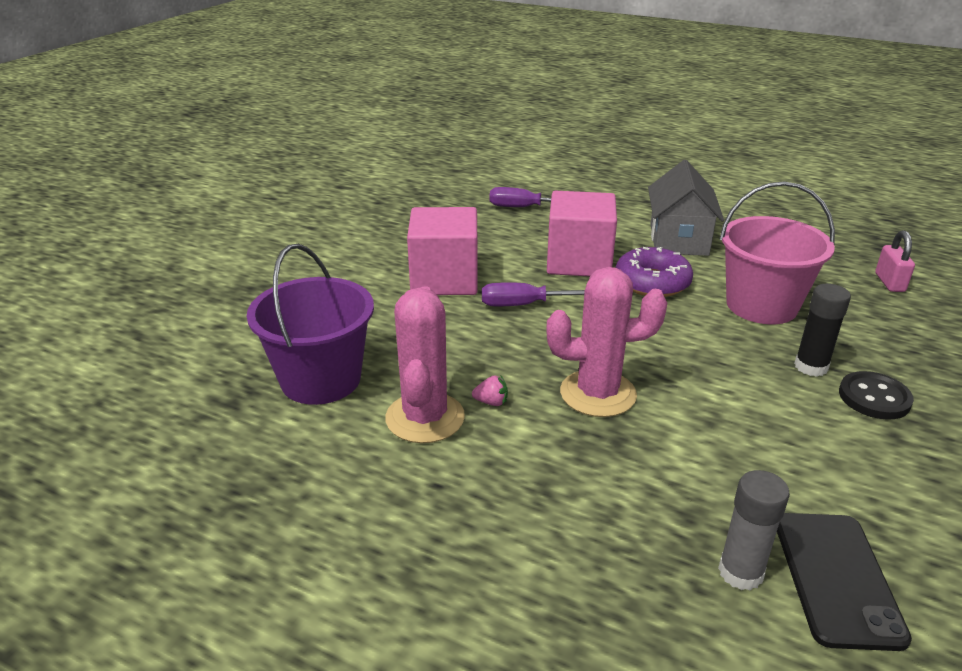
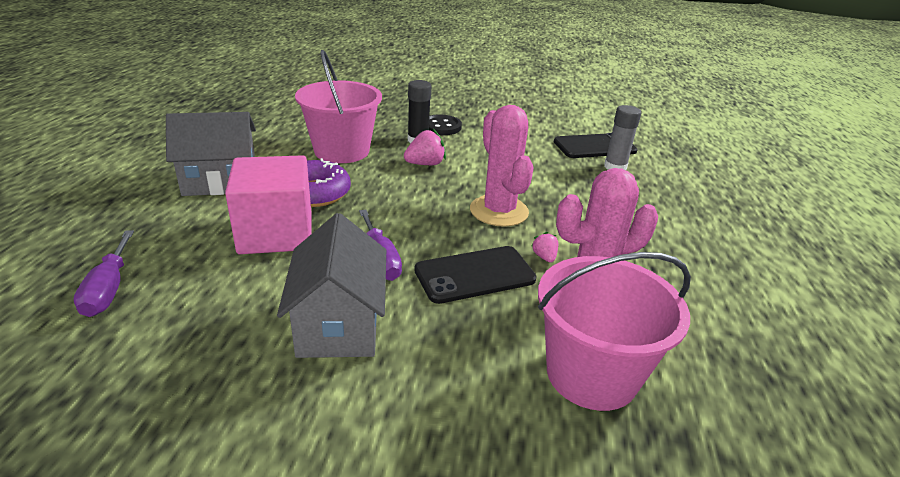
camera: 110 degrees left, 0 degrees up
(321, 379) = (591, 374): purple bucket -> pink bucket
(444, 279) = (338, 324): pink cube -> grey house
(478, 350) = (475, 275): none -> black phone
(730, 360) = (425, 164): none -> pink strawberry
(889, 282) = (294, 110): pink padlock -> none

